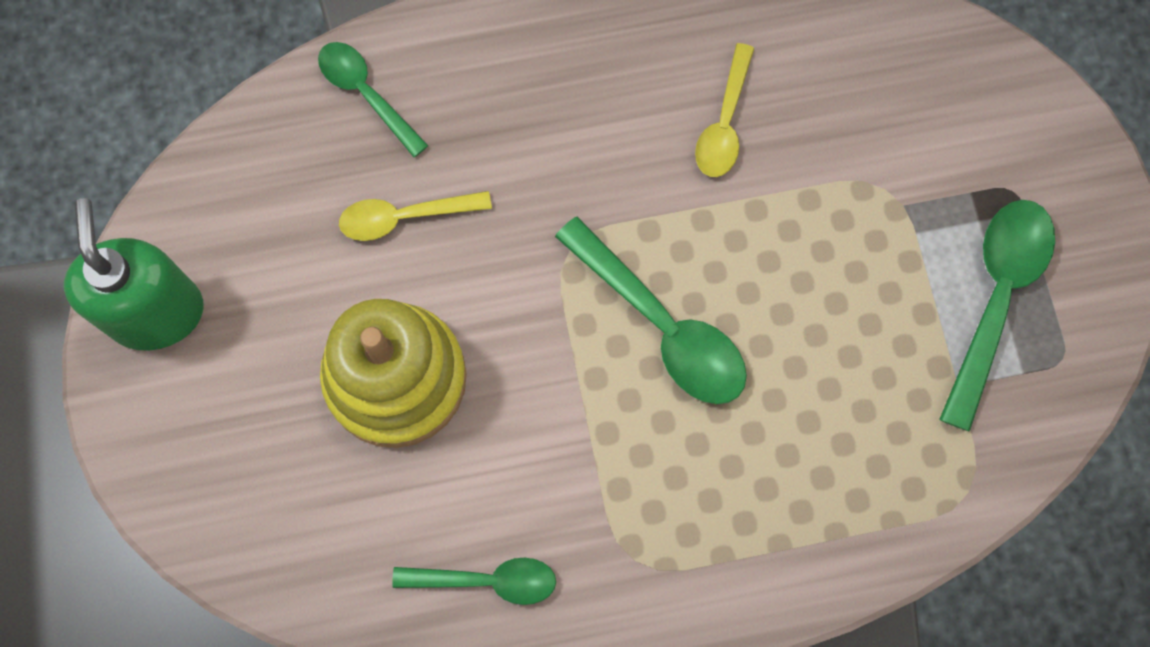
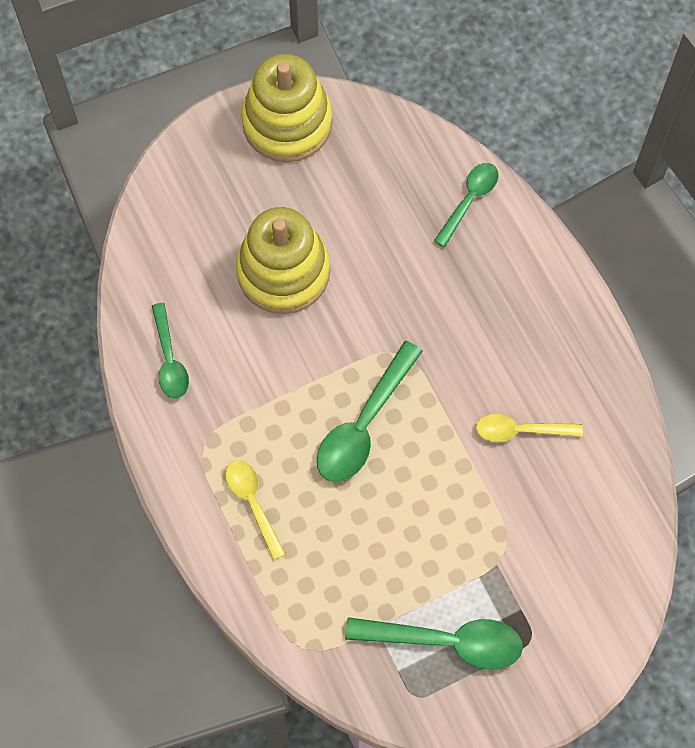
camera: 75 degrees right, 5 degrees down
(156, 312) = (287, 122): green soap dispenser -> yellow stacking toy
(405, 217) = (392, 247): yellow spoon -> yellow spoon (253, 503)

